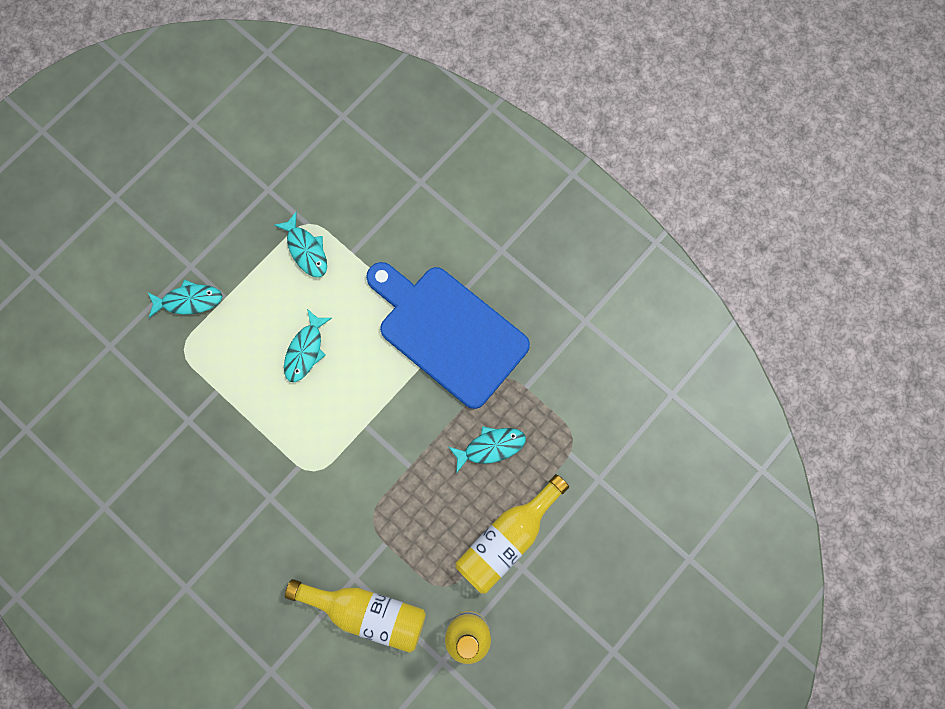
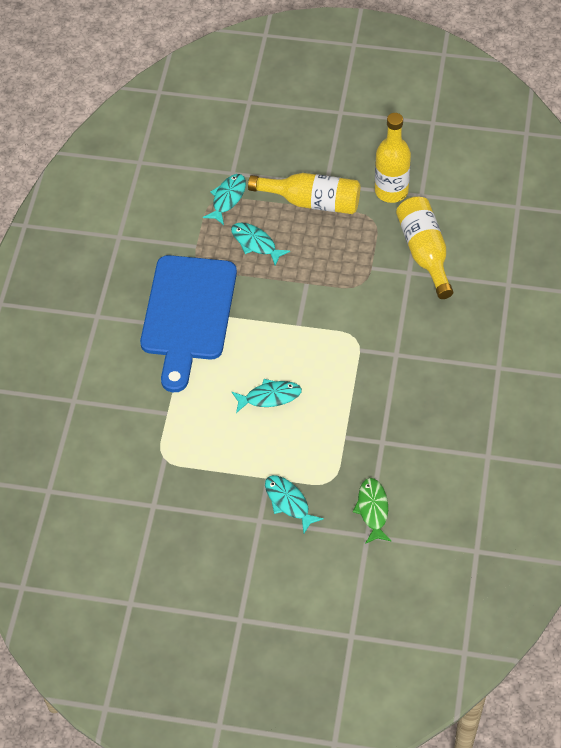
camera: 120 degrees left, 20 degrees down
(129, 367) = (373, 510): none -> green fish
(306, 250) = (187, 445): turquoise fish -> turquoise fish (227, 198)

